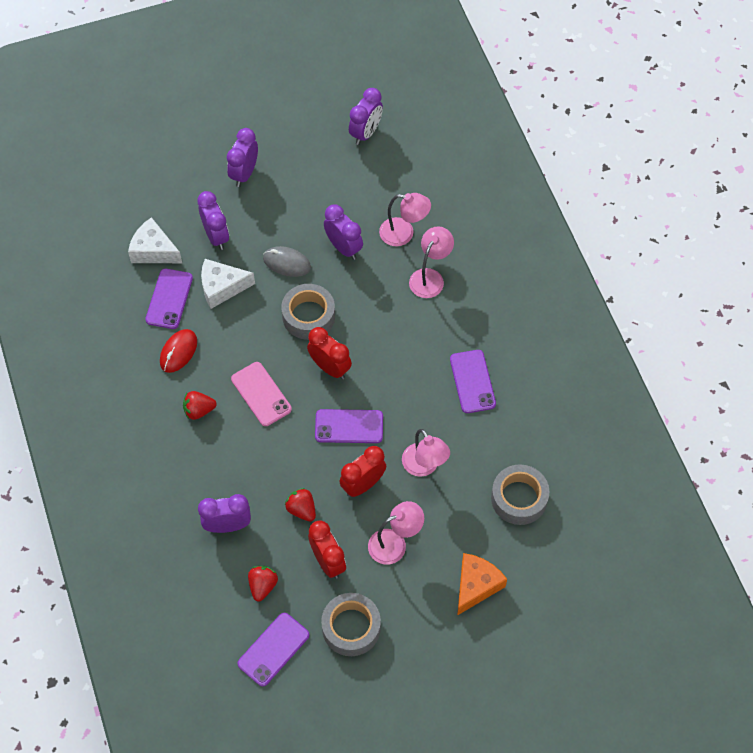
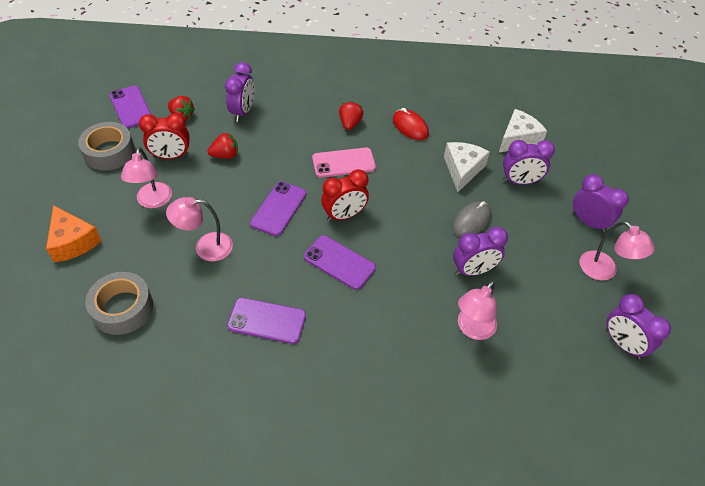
camera: 110 degrees right, 10 degrees down
(169, 299) = (464, 135): purple phone -> purple phone (339, 262)
(308, 316) = (406, 218): grey tape -> none
(363, 484) = (219, 199): red clock -> none
(430, 277) = (407, 332): pink lamp -> pink lamp (604, 271)

